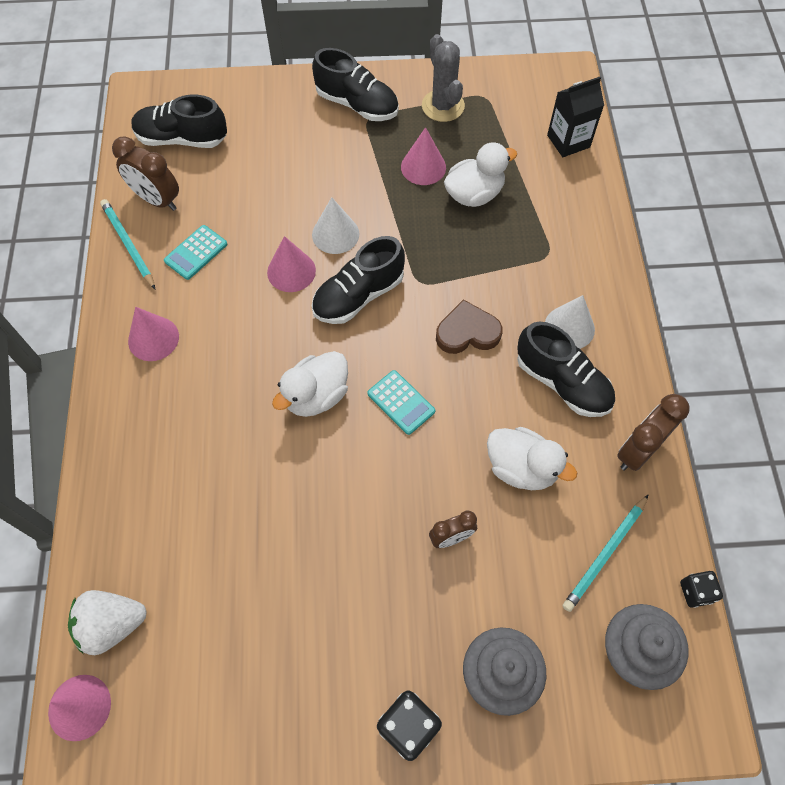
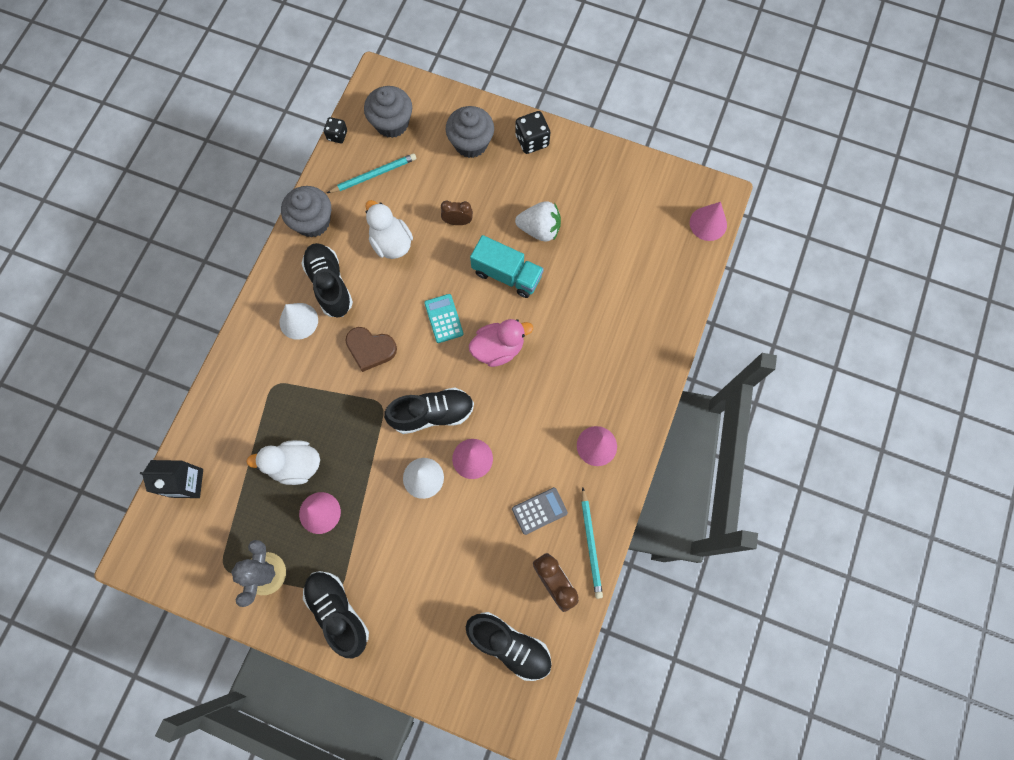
camera: 155 degrees left, 10 degrees up
(112, 625) = (678, 259): white strawberry -> white strawberry (539, 229)
(196, 253) = (539, 511): turquoise calculator -> grey calculator
(316, 396) = (498, 348): white duck -> pink duck
(348, 493) = (507, 274): none -> turquoise truck
(638, 450) = (312, 222): brown clock -> grey cupcake

